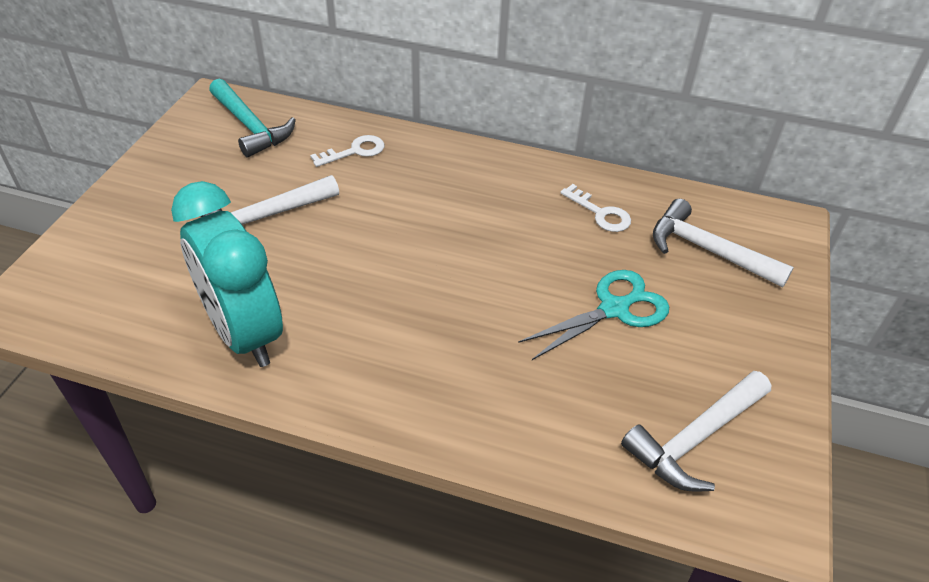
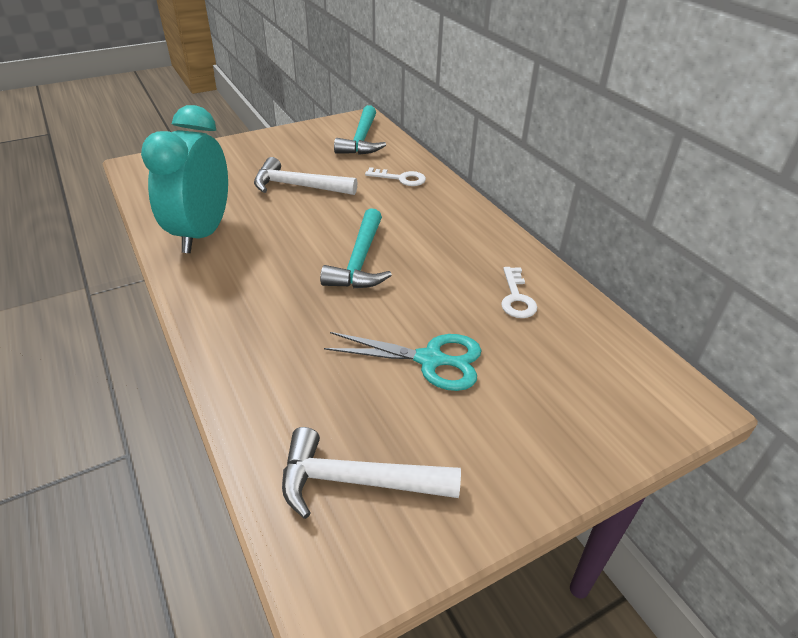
camera: 45 degrees right, 5 degrees down
(441, 260) = (360, 261): none -> turquoise hammer
(708, 250) = (572, 373): white hammer -> none

